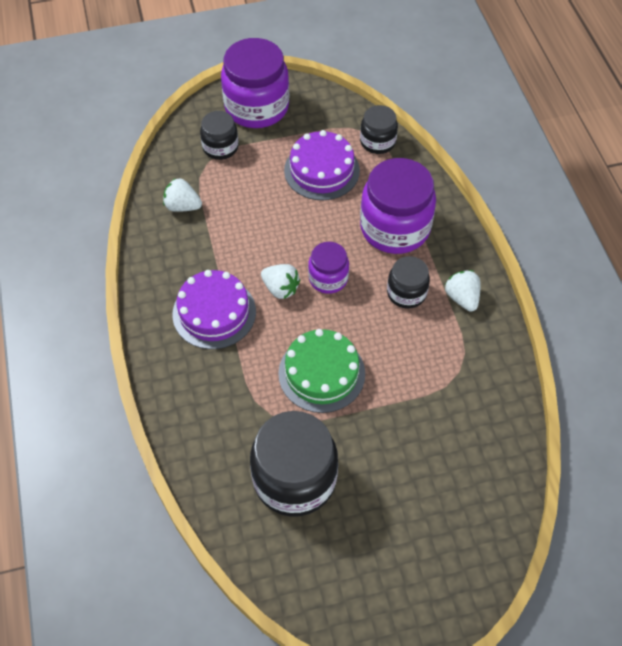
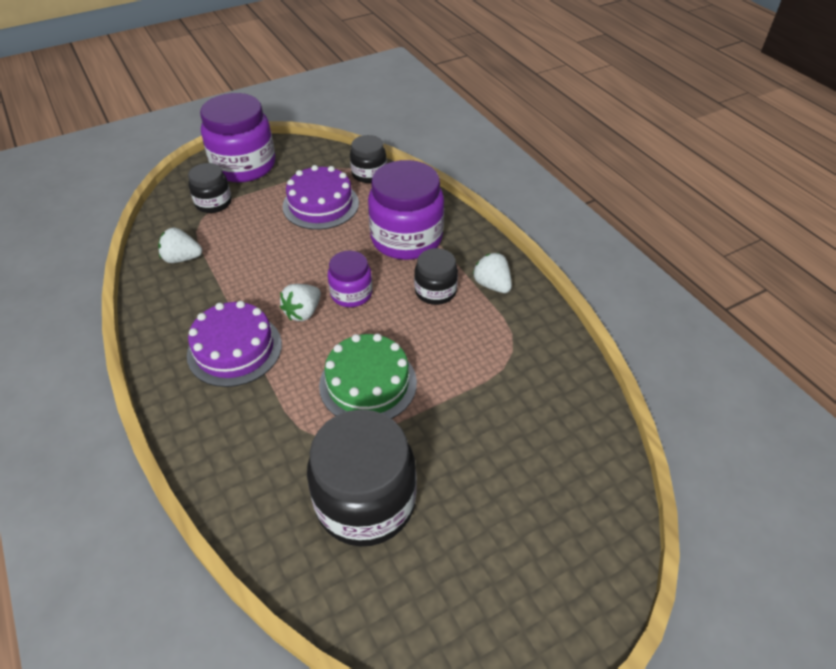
camera: 15 degrees left, 10 degrees down
(280, 288) = (303, 312): white strawberry -> white strawberry turned 105 degrees clockwise

